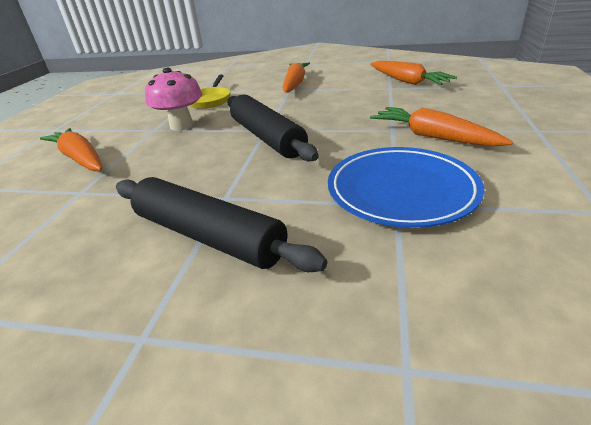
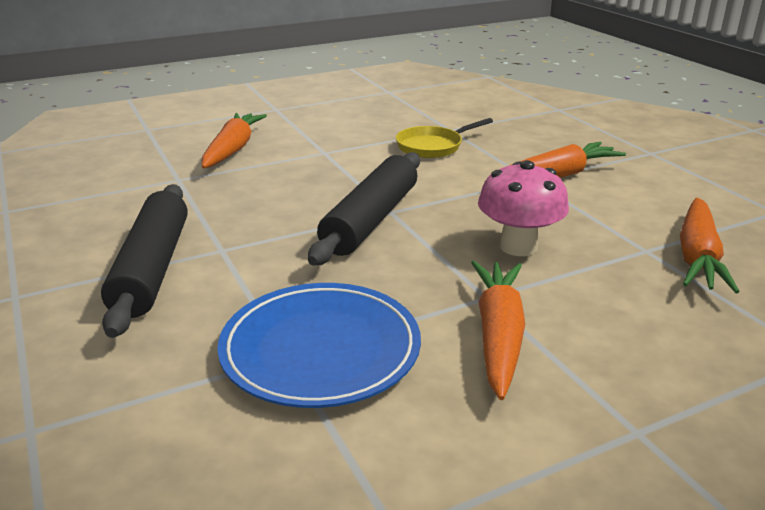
camera: 50 degrees right, 5 degrees down
(181, 126) = (348, 161): pink mushroom -> pink mushroom (518, 246)

